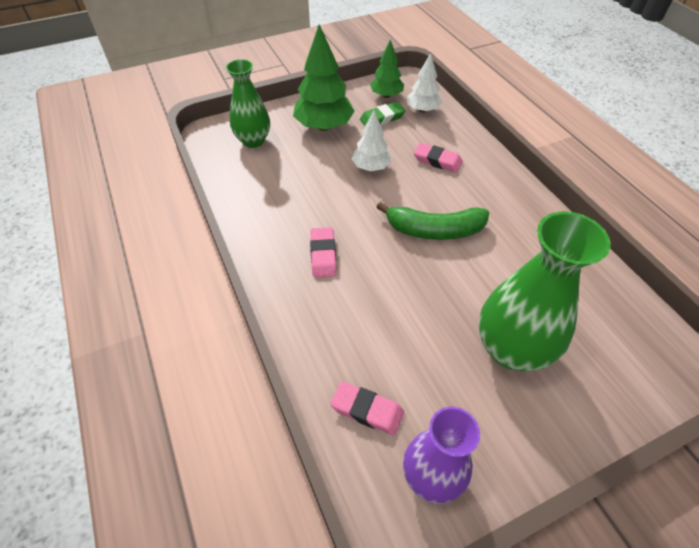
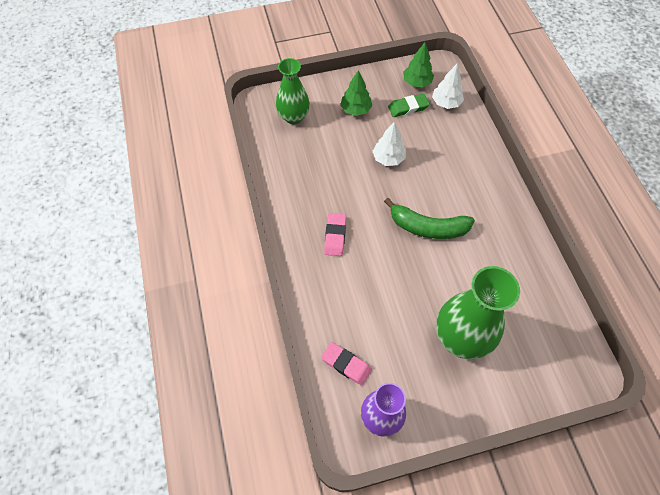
camera: 10 degrees right, 10 degrees up
(324, 126) = (356, 109): green tree -> green tree, size x0.60
(437, 161) = (446, 160): pink eraser -> none

